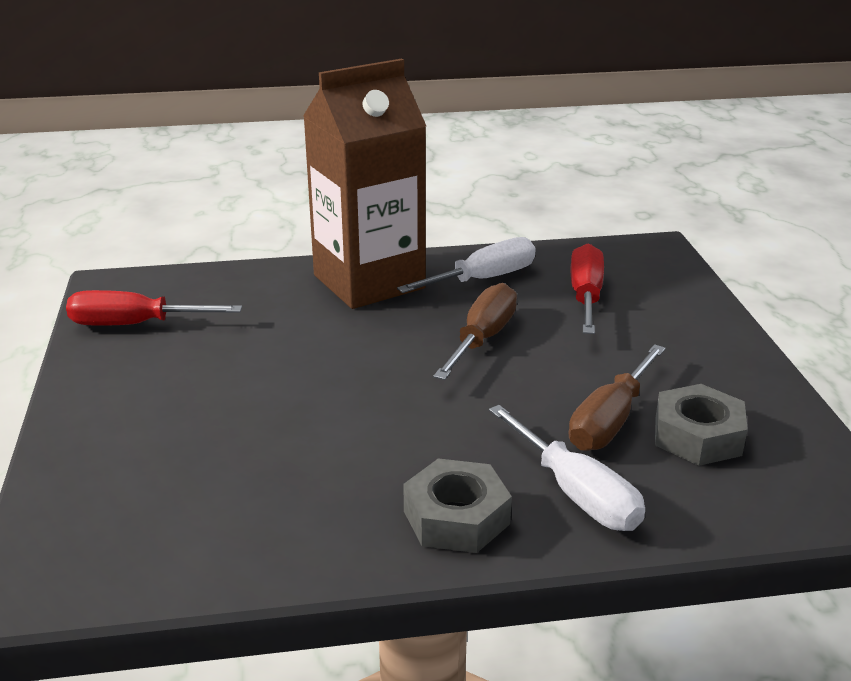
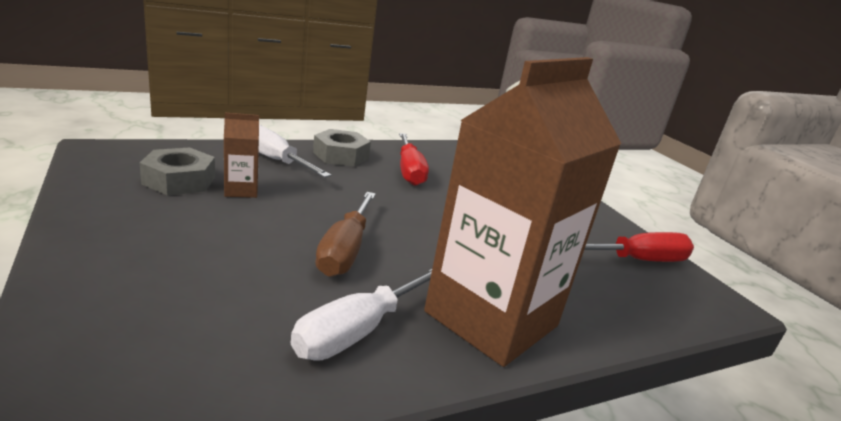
camera: 160 degrees right, 5 degrees down
(586, 296) = (225, 307): red screwdriver -> red screwdriver (409, 171)
(610, 420) = (241, 190): brown screwdriver -> brown carton

